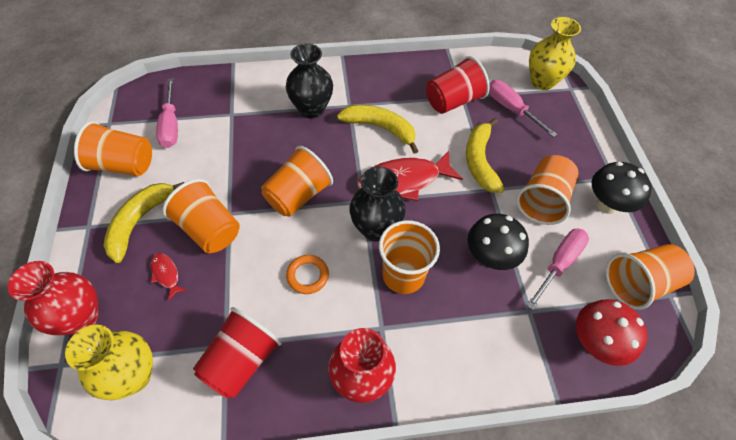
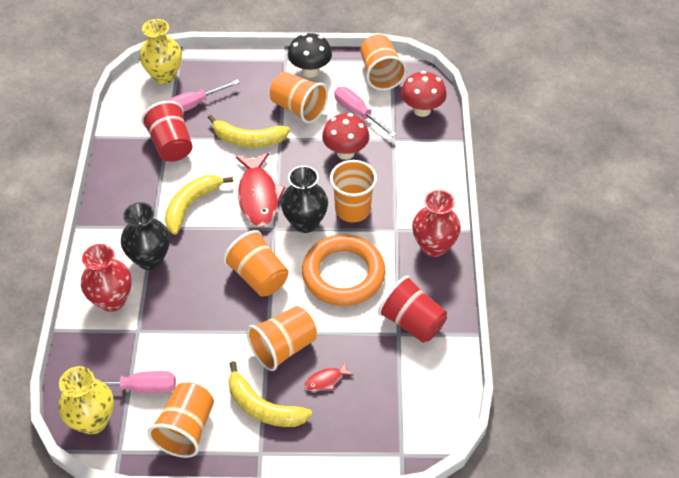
camera: 80 degrees left, 5 degrees down
(81, 318) = (360, 444): red vase -> red vase (112, 300)
(133, 376) = (417, 398): yellow vase -> yellow vase (93, 421)
(307, 276) = (343, 274): orange ring -> orange ring, size x2.28
(490, 257) = (345, 152): black mushroom -> red mushroom

